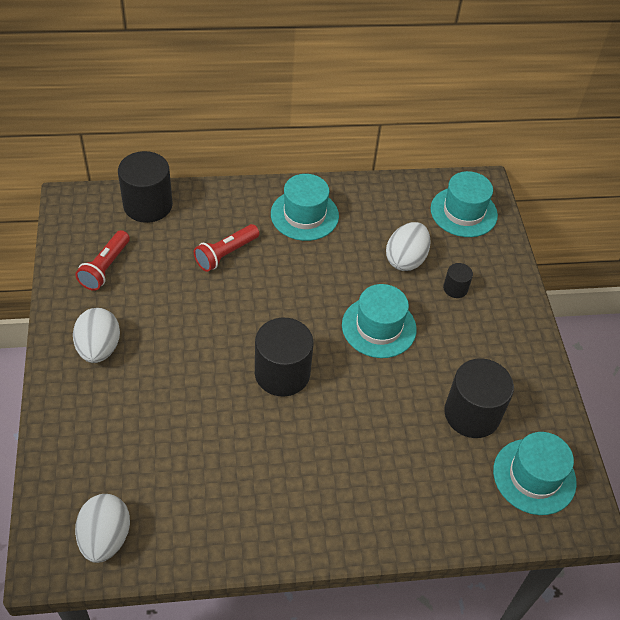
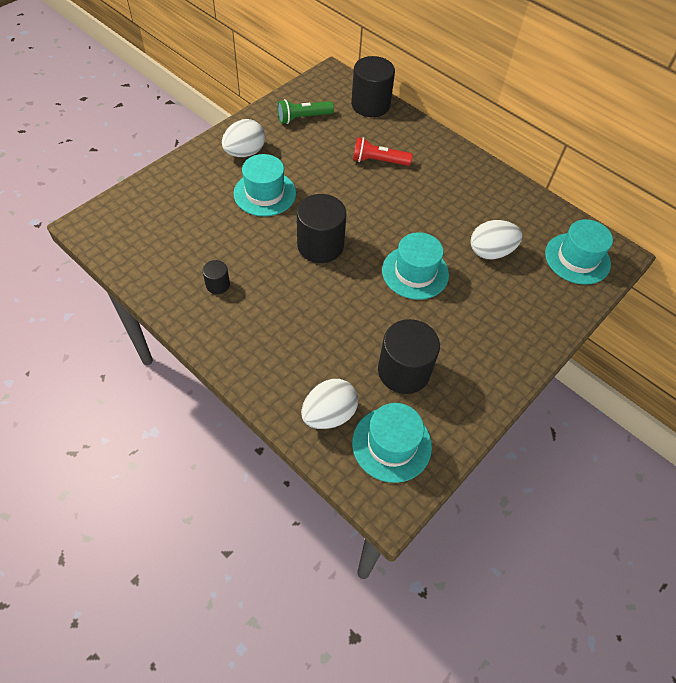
camera: 50 degrees right, 5 degrees up
(105, 267) = (303, 118): red flashlight -> green flashlight
(105, 538) = (123, 239): white egg -> white egg (329, 414)
(304, 215) = (458, 177): turquoise hat -> turquoise hat (265, 193)
(455, 288) = (501, 295): black cylinder -> black cylinder (218, 285)

